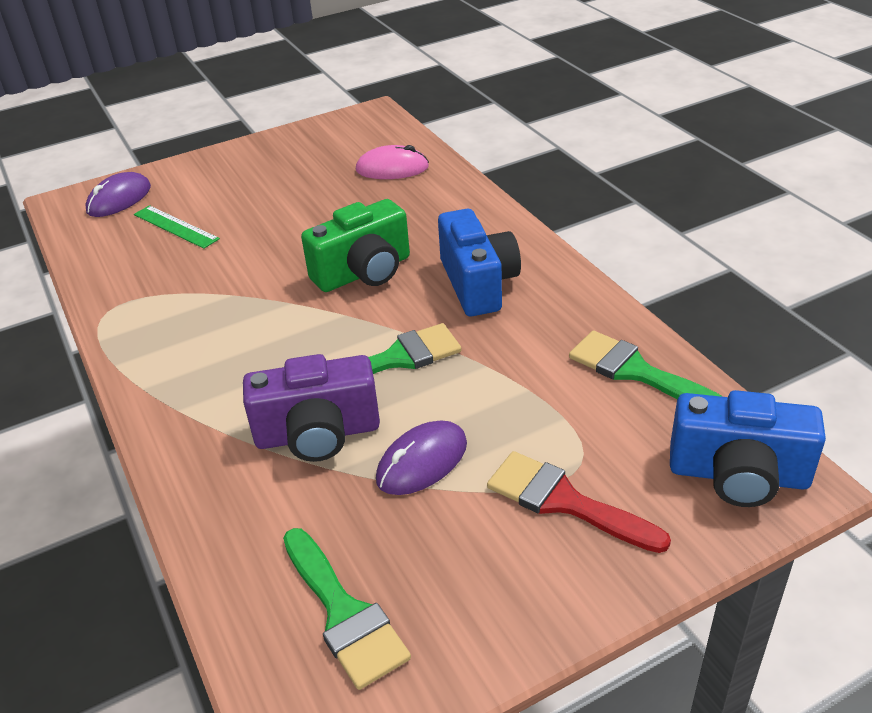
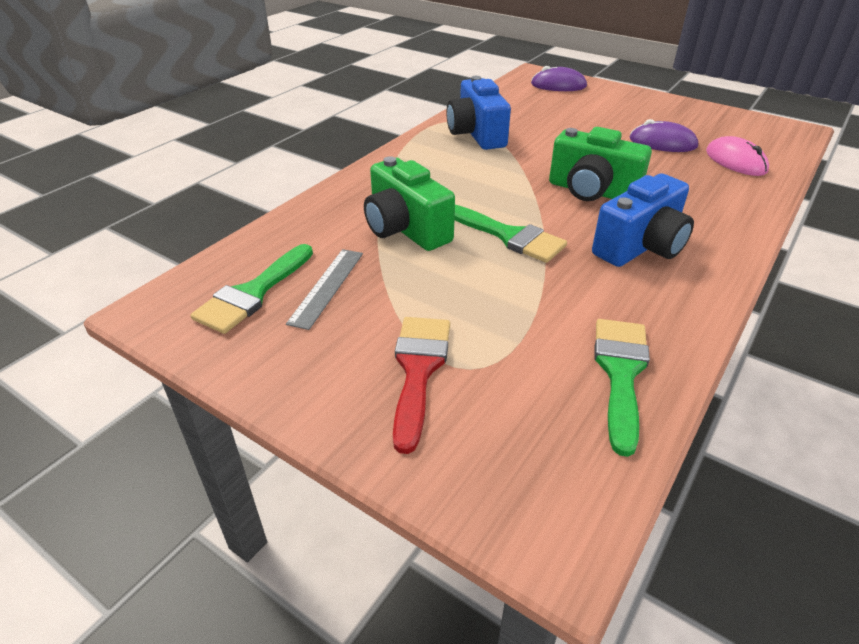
camera: 60 degrees right, 0 degrees up
(176, 226) = (555, 110): green ruler -> none
(318, 434) = (405, 229): purple camera -> green camera
(380, 537) = (327, 287): none -> grey ruler
(422, 462) = (411, 282): purple mouse -> purple mouse (662, 143)
(738, 475) = (534, 488): blue camera -> blue camera (476, 134)

